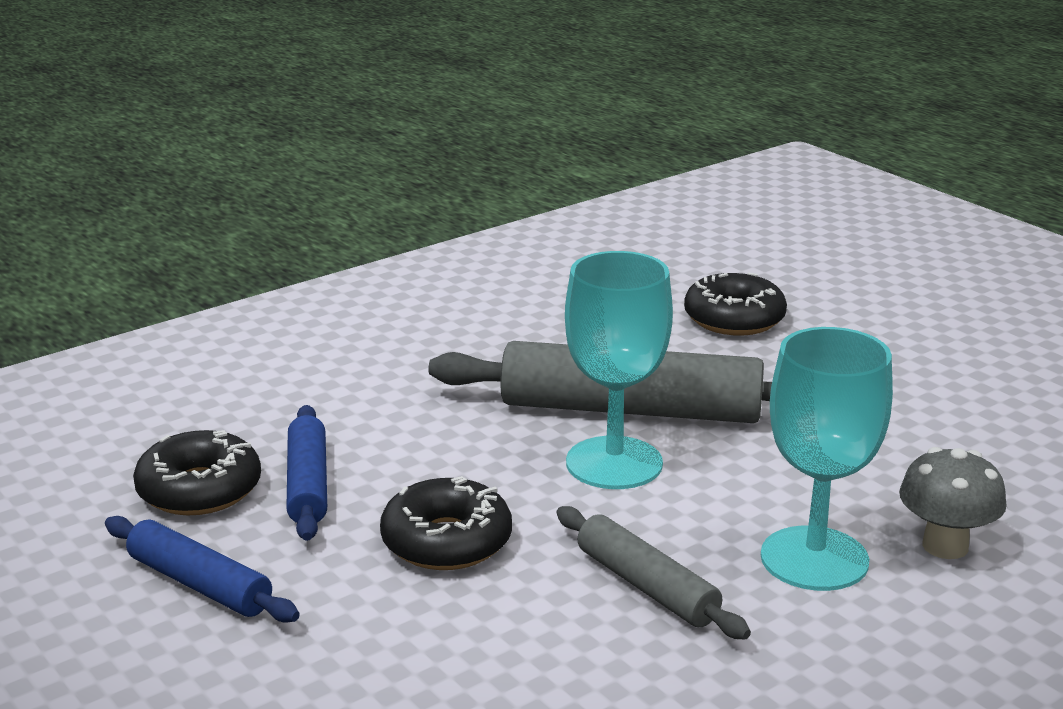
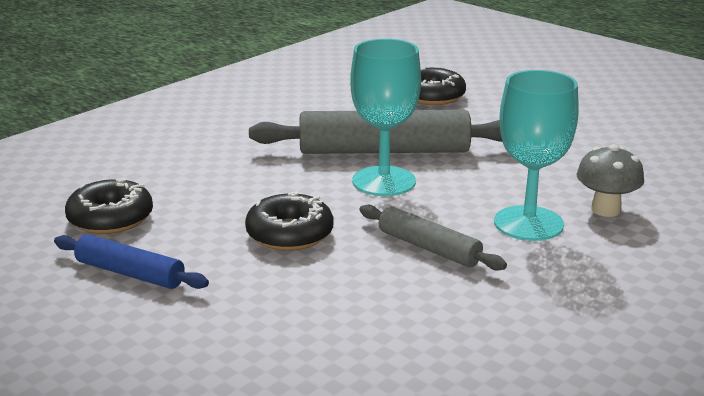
camera: 10 degrees left, 0 degrees up
(308, 484) = (184, 209): blue rolling pin -> none

